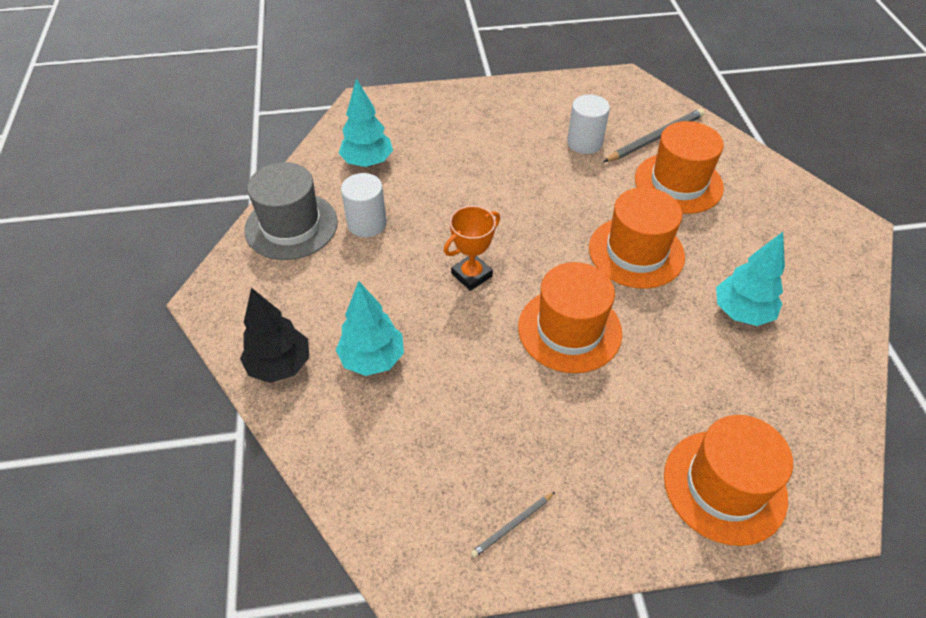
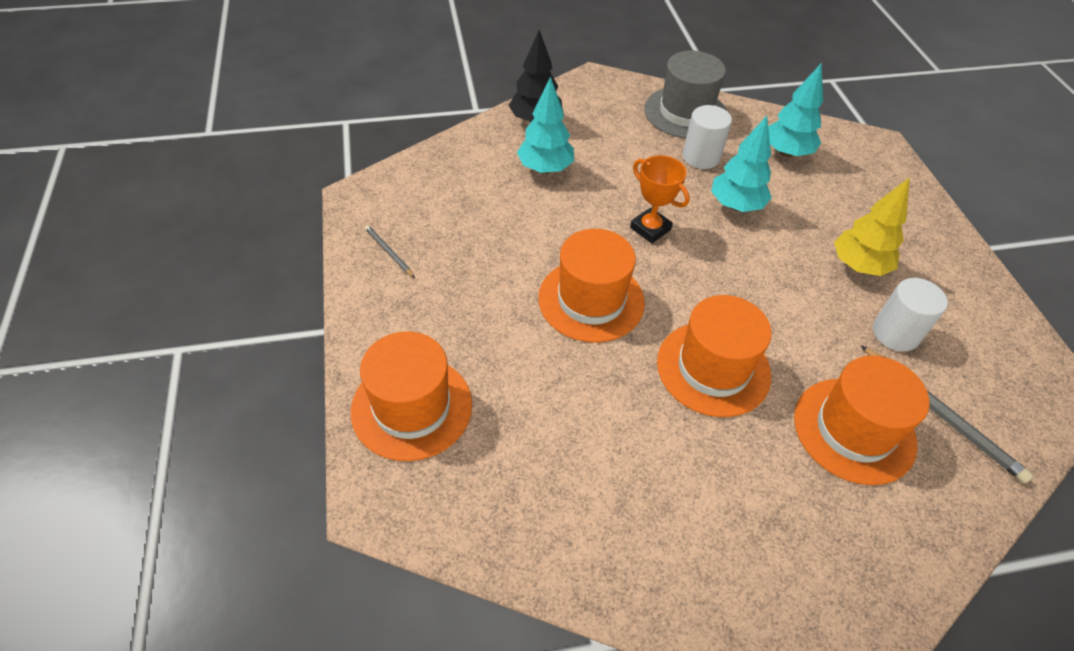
camera: 85 degrees right, 0 degrees up
(515, 147) = (858, 266): none -> yellow tree
(741, 312) = (636, 465): turquoise tree -> turquoise tree (735, 205)

